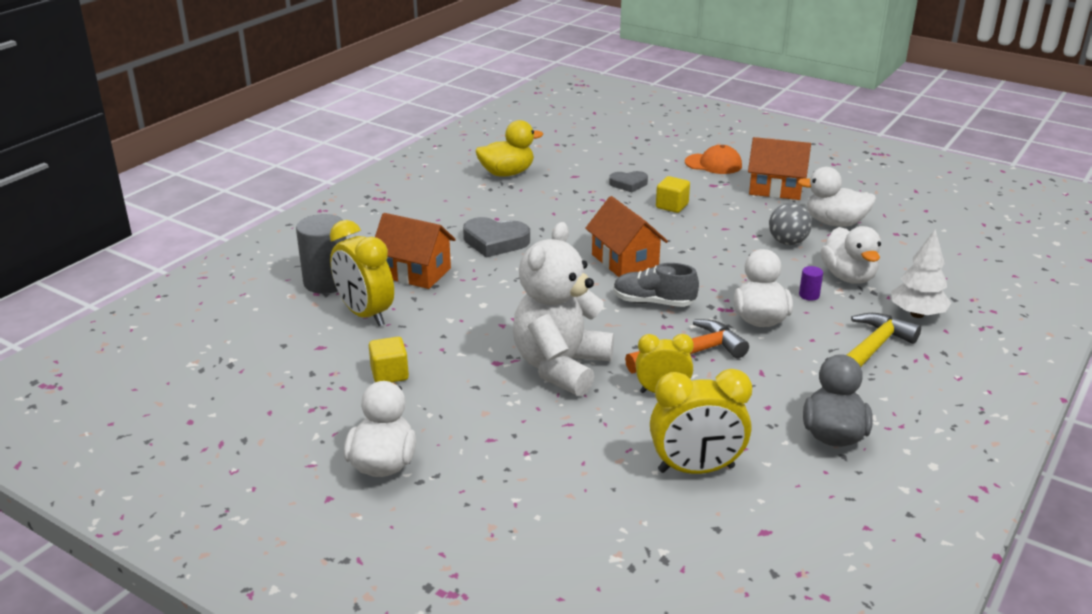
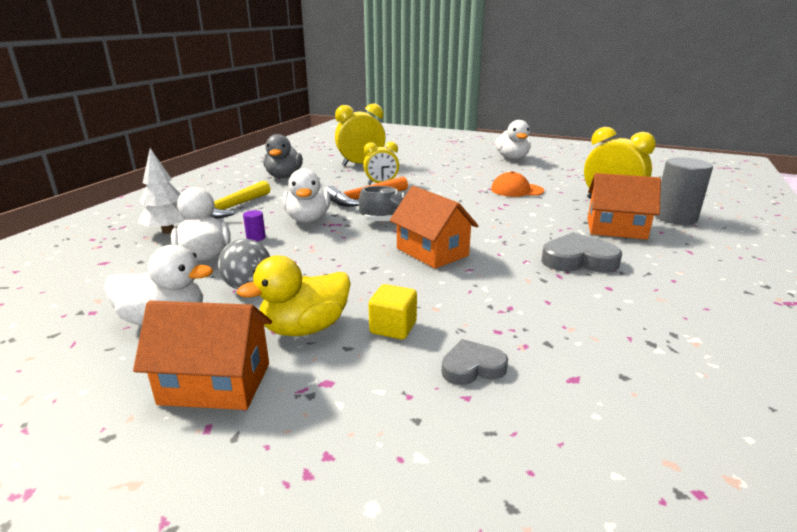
camera: 170 degrees right, 5 degrees down
(389, 374) = (550, 180): yellow cube -> none
(507, 173) = (689, 371): yellow duck -> yellow duck (305, 328)
(561, 367) = (449, 189): white teddy bear -> none
(713, 164) = (317, 451): orange cap -> orange cap (516, 190)

